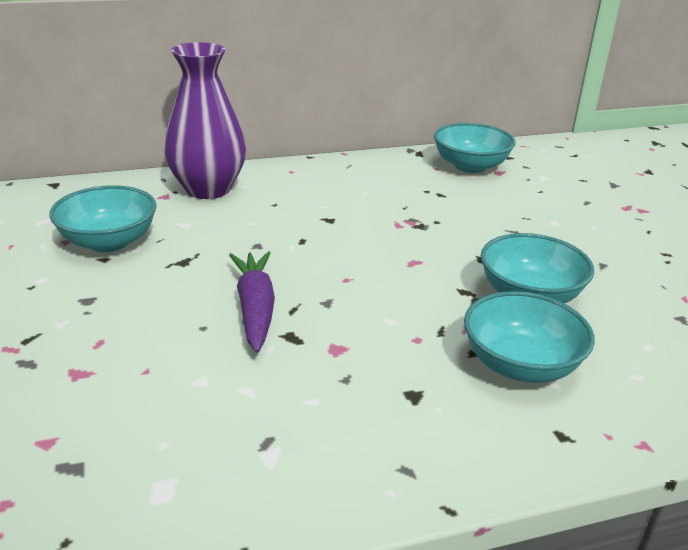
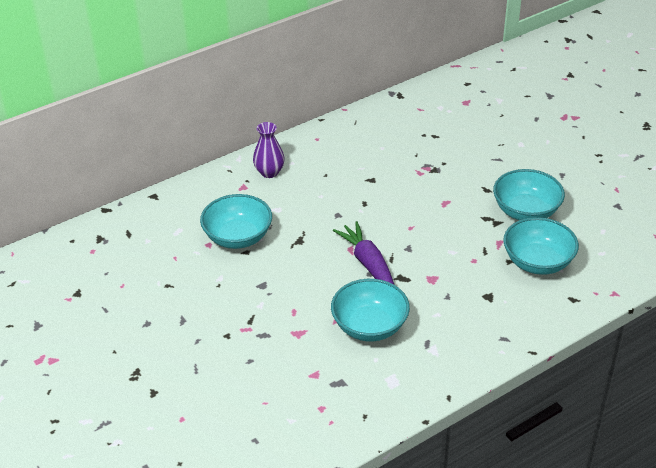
camera: 15 degrees left, 10 degrees up
(208, 189) = (269, 172): purple vase -> purple vase, size x0.52
(470, 166) = (443, 100): turquoise bowl -> turquoise bowl (369, 326)

